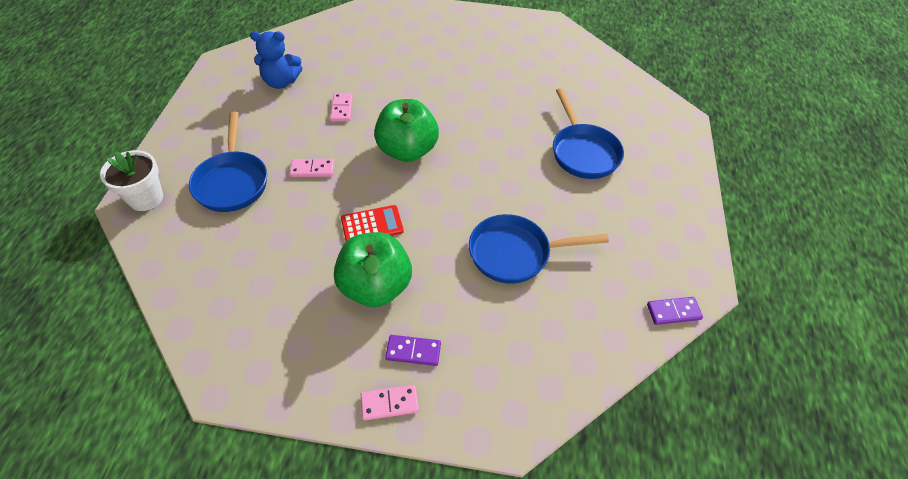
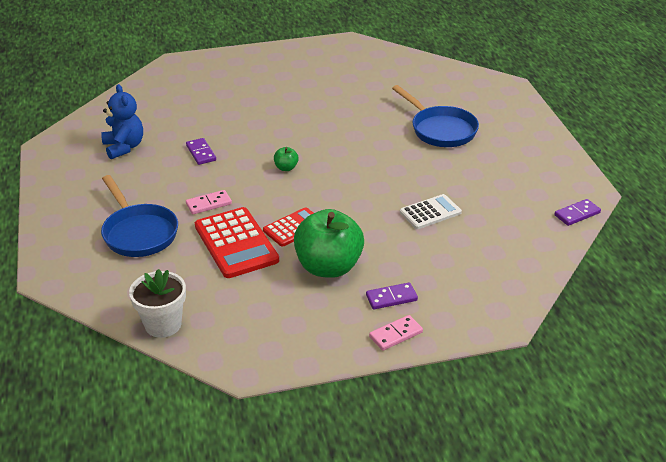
camera: 20 degrees left, 15 degrees down
(146, 198) = (63, 267): white flower pot -> white flower pot (163, 324)
(281, 82) = (124, 147): blue teddy bear -> blue teddy bear turned 90 degrees counterclockwise
(308, 225) = (236, 243): none -> red calculator
(342, 109) = (201, 153): pink domino -> purple domino
(407, 150) = (286, 168): green apple -> green apple, size x0.41
(515, 253) = (430, 212): blue pan -> white calculator

